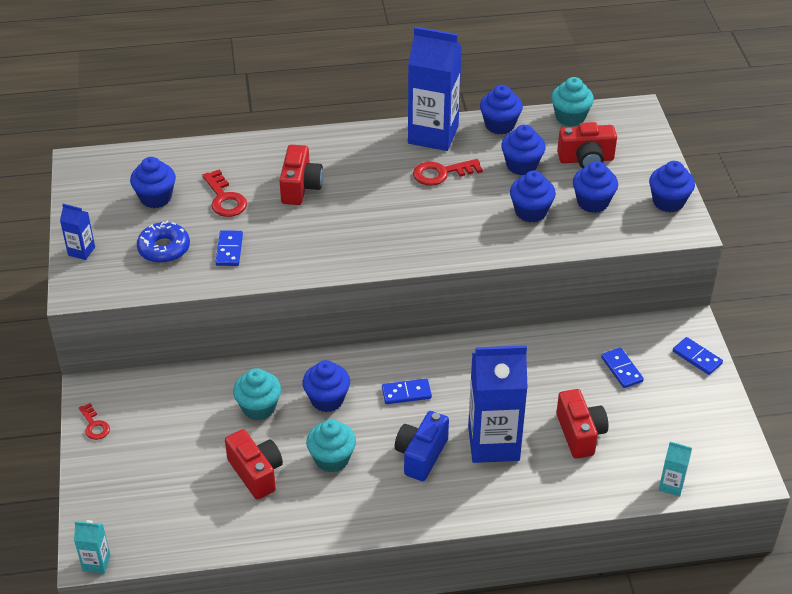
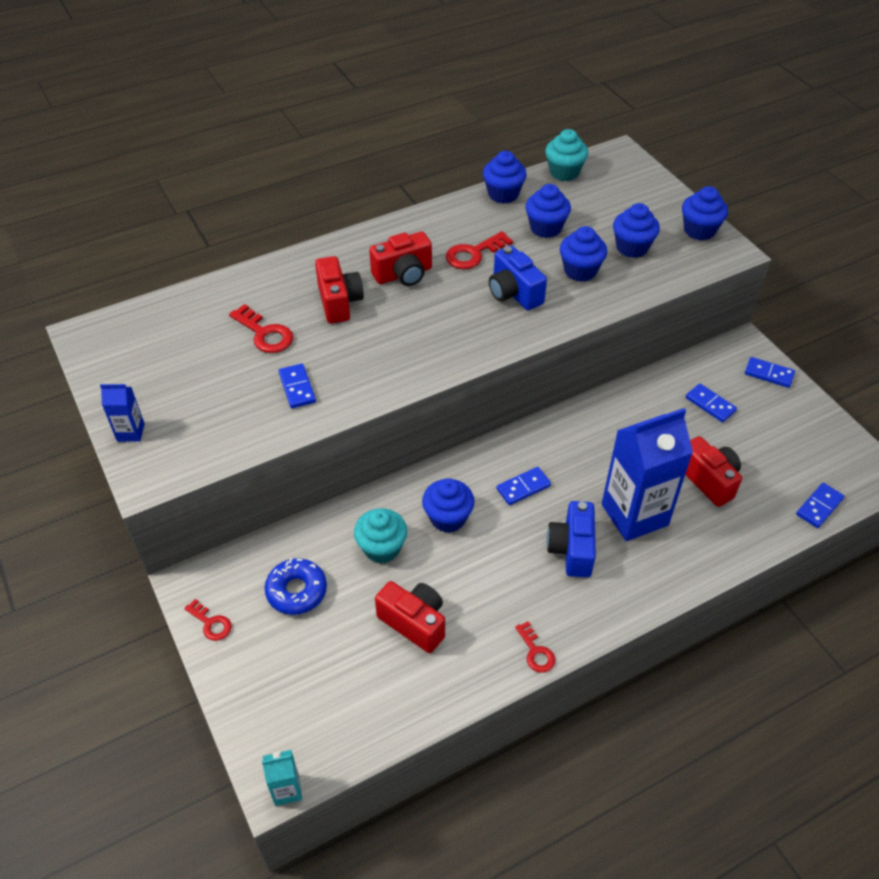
camera: 20 degrees left, 5 degrees up
(156, 198) = (188, 351): blue cupcake -> none
(164, 248) = (224, 405): blue donut -> blue donut (296, 591)
(332, 459) = (485, 581): turquoise cupcake -> none
(345, 525) = (536, 652): none -> red key
(433, 135) = (444, 218): blue carton -> none
(458, 217) = (514, 293): none -> blue camera
(586, 159) = (602, 208): red camera -> red camera (403, 274)
(671, 485) = (819, 507): turquoise carton -> blue domino

